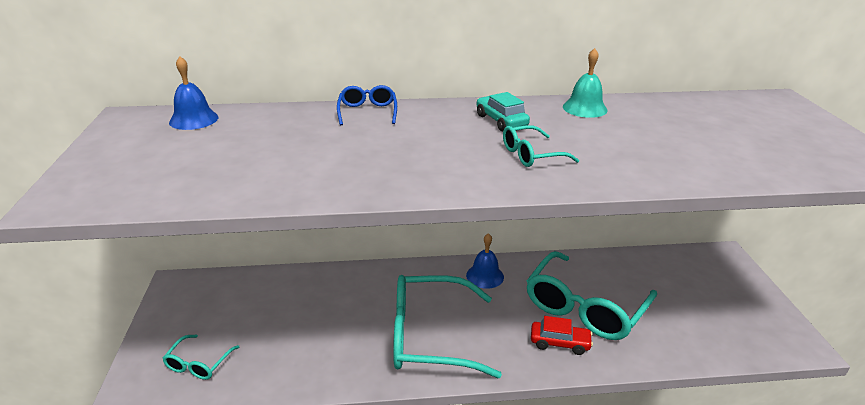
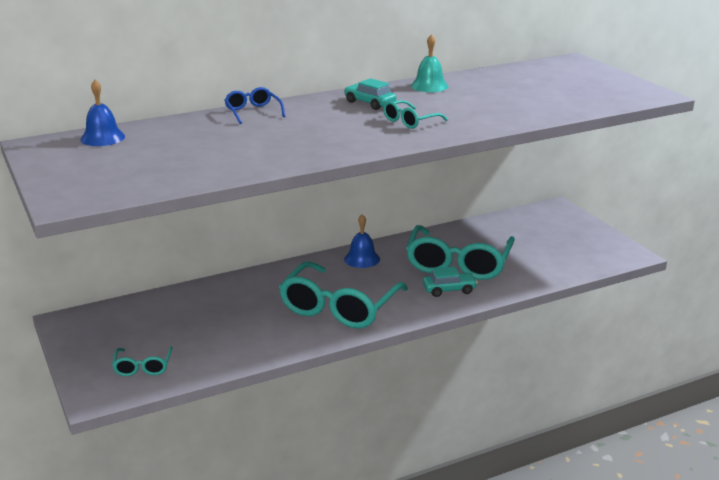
camera: 20 degrees left, 5 degrees down
(430, 336) = (339, 307): turquoise glasses -> turquoise glasses turned 45 degrees counterclockwise
(559, 343) = (449, 290): red car -> turquoise car

